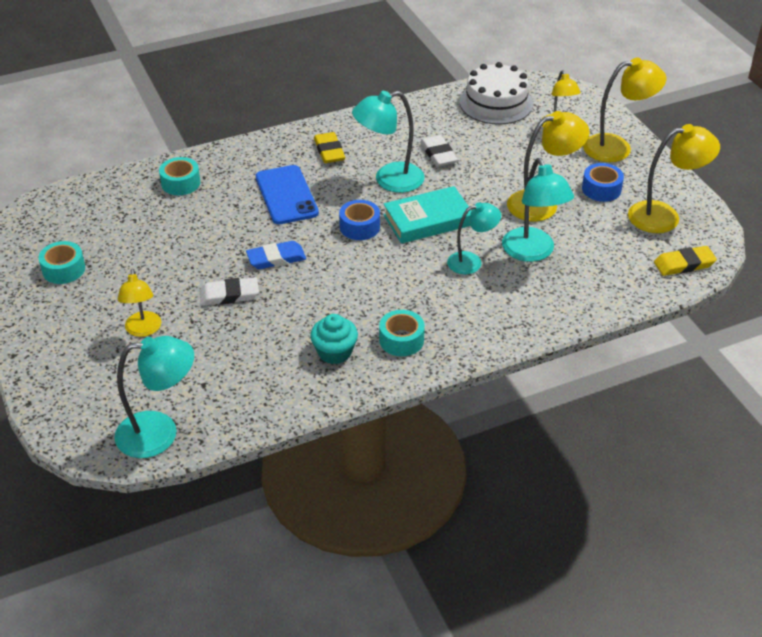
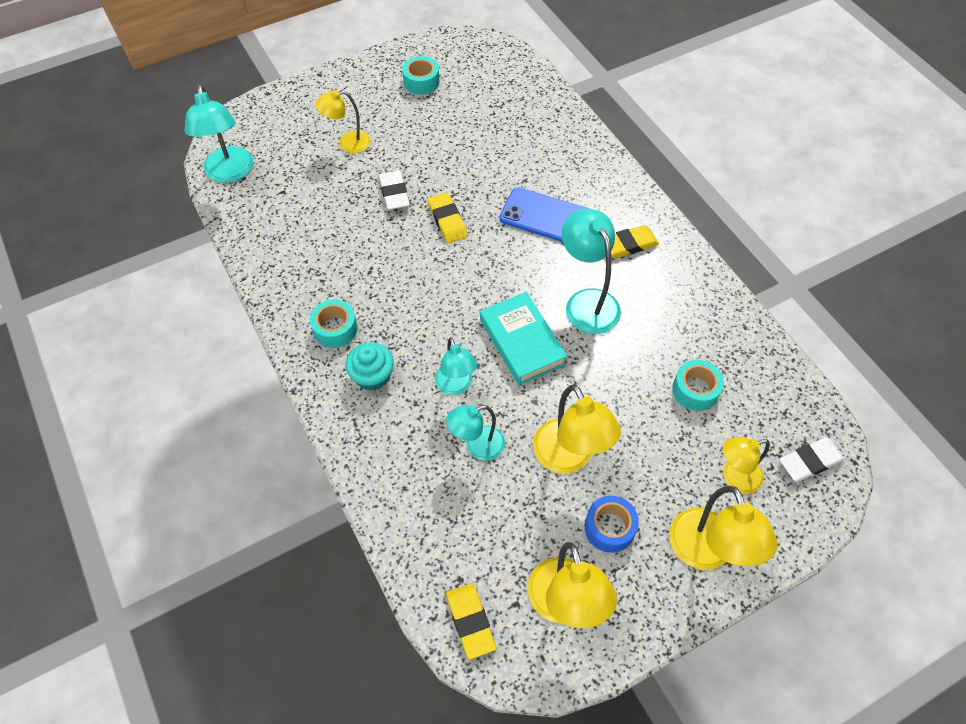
camera: 85 degrees right, 15 degrees up
(180, 183) = (551, 135): turquoise tape -> turquoise tape (695, 390)
(276, 258) = (447, 220): blue eraser -> yellow eraser
(286, 195) = (546, 217): blue phone -> blue phone turned 45 degrees clockwise
(334, 352) = (319, 278): turquoise cupcake -> turquoise cupcake (372, 376)
(359, 227) = (503, 282): blue tape -> none
(438, 154) = (645, 346): white eraser -> white eraser (810, 461)
(496, 103) = (770, 405): white cake -> none
(532, 252) = (477, 446): turquoise lamp -> turquoise lamp, size x0.65

